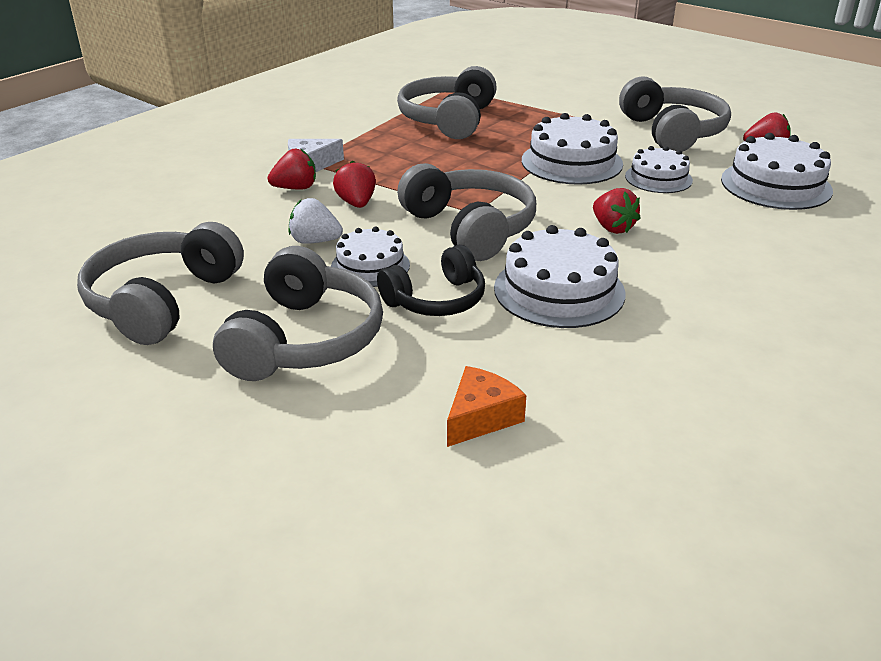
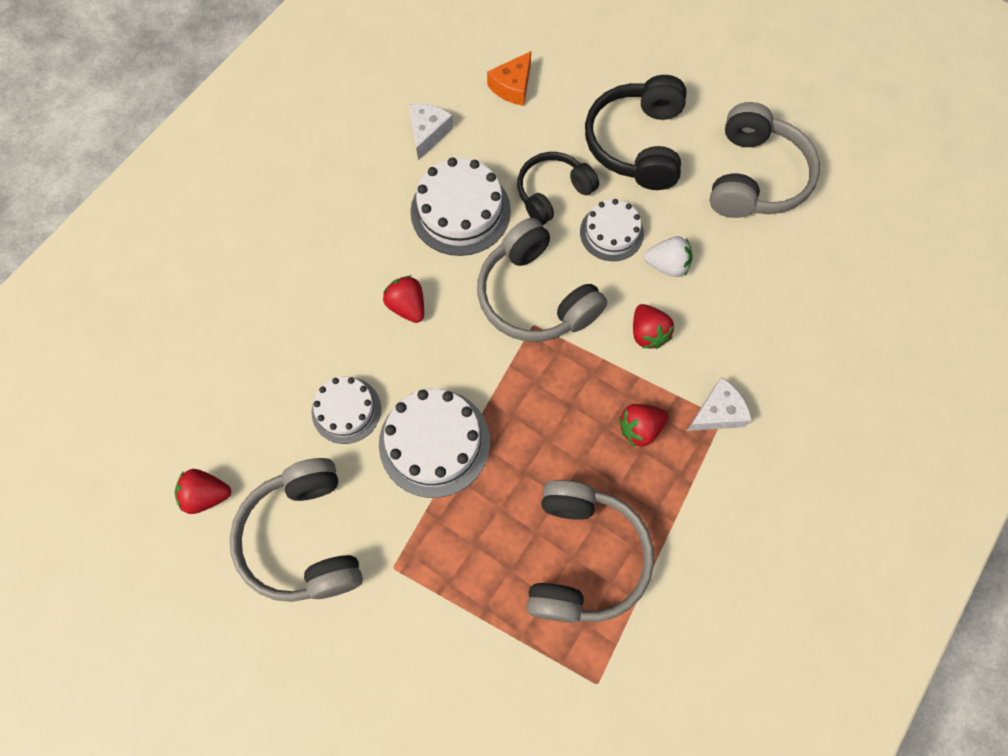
camera: 175 degrees right, 35 degrees up
(295, 188) = (716, 359): red strawberry -> red strawberry (640, 428)
(304, 340) = (637, 144): grey headphones -> black headphones
(615, 366) = (428, 133): none -> white cheese
(776, 185) = (228, 404): white cake -> none

